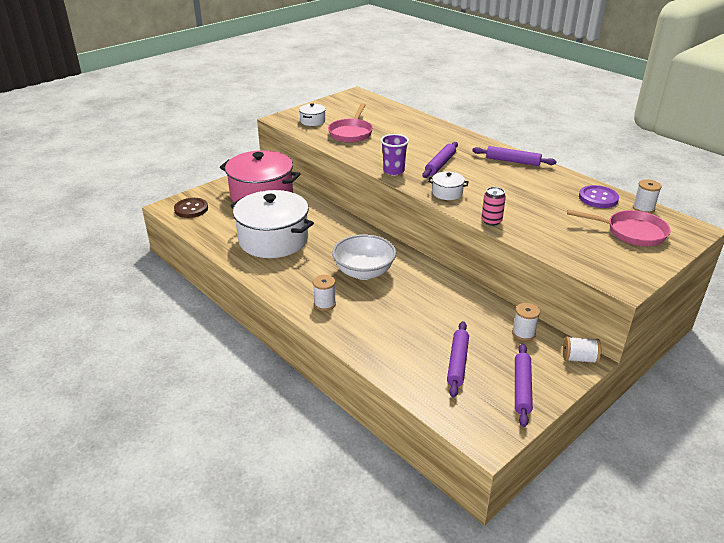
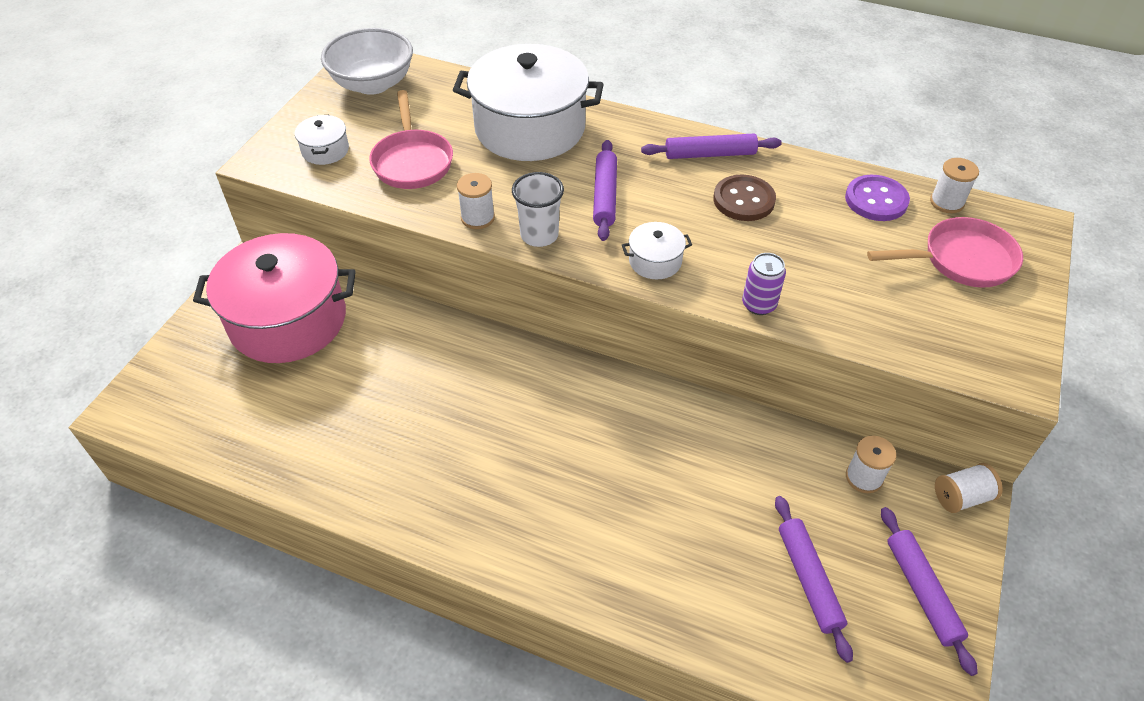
camera: 25 degrees left, 15 degrees up
(191, 209) = (173, 400): brown button -> brown button (743, 200)
(273, 240) = (370, 422): white pot -> white pot (530, 128)
(324, 304) = (540, 538): white spool -> white spool (478, 218)
(364, 272) = (563, 440): white bowl -> white bowl (373, 84)
(393, 171) = (539, 235): purple cup -> white cup
(491, 221) = (759, 304): pink can -> purple can

